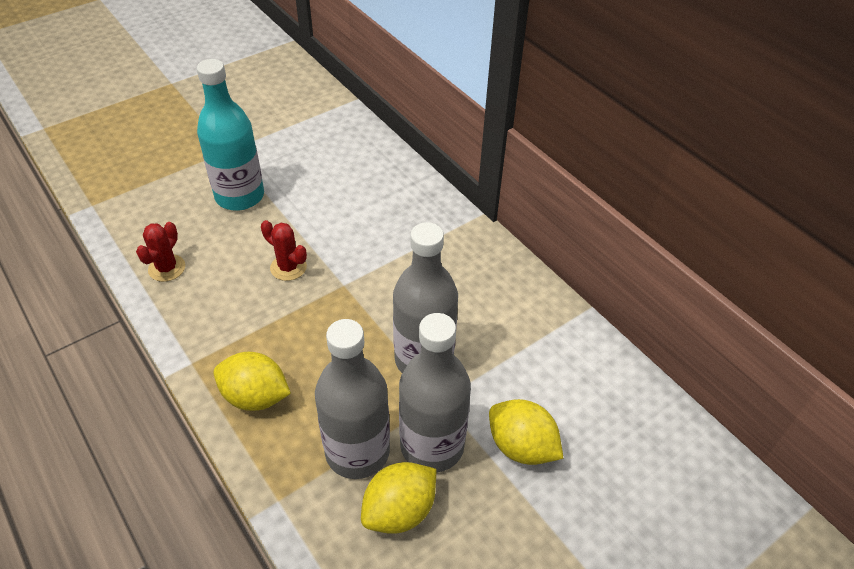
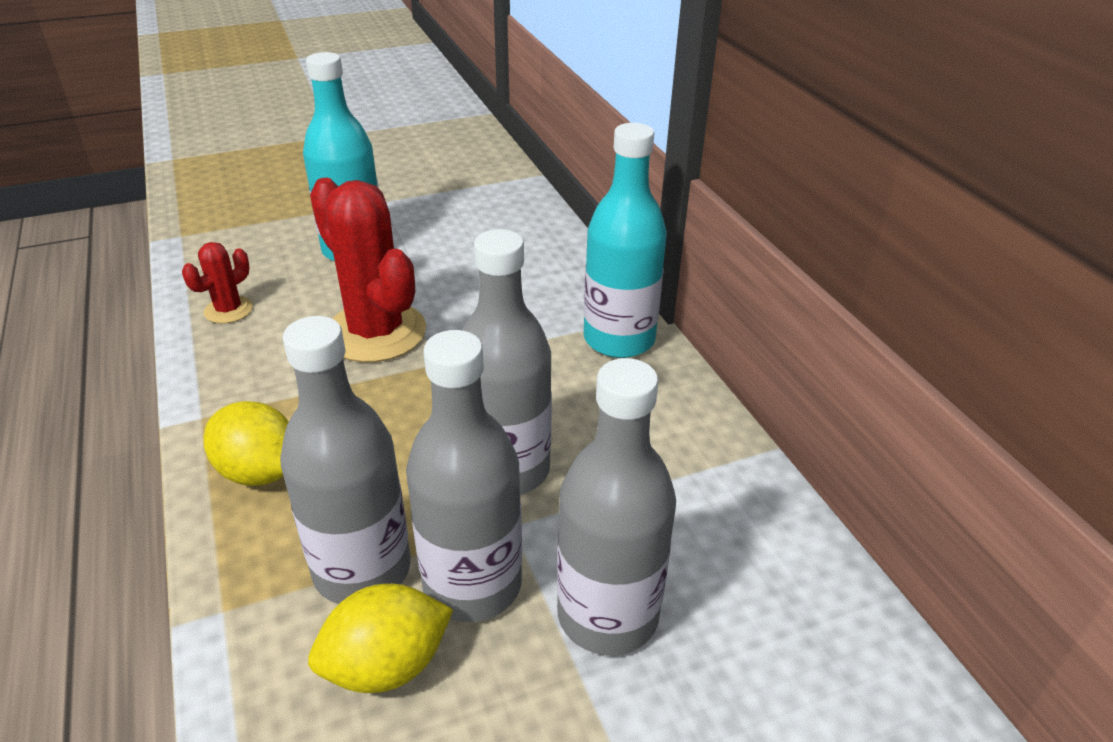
camera: 15 degrees right, 10 degrees down
(288, 267) = (375, 332): red cactus -> red cactus, size x2.07
(464, 241) = (619, 339): none -> turquoise bottle
(521, 446) = (607, 615): yellow lemon -> grey bottle

